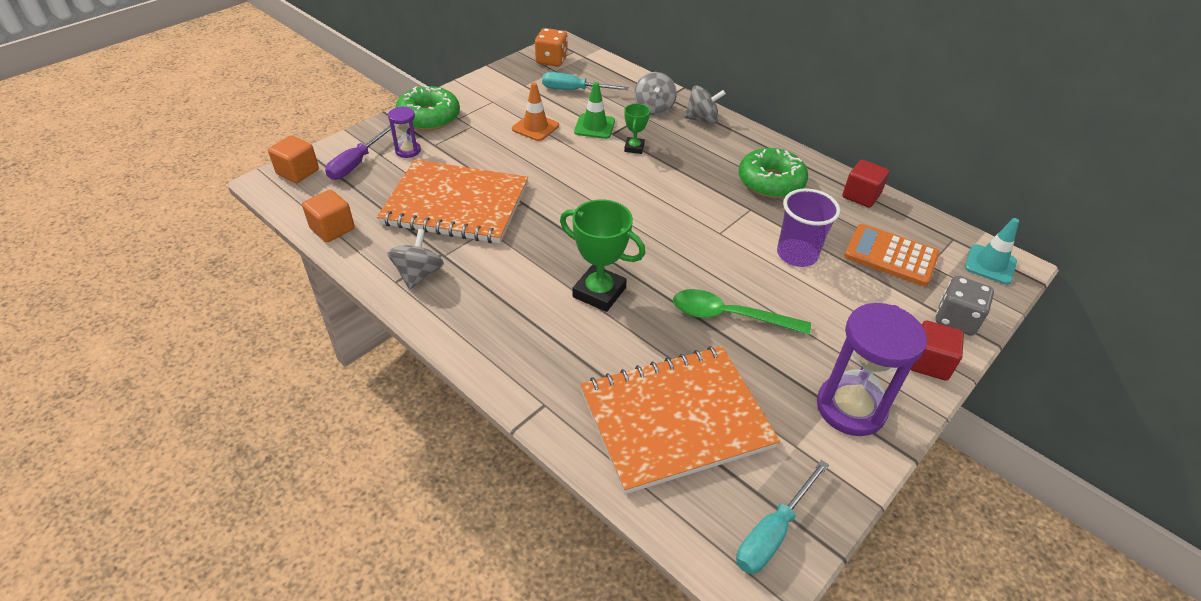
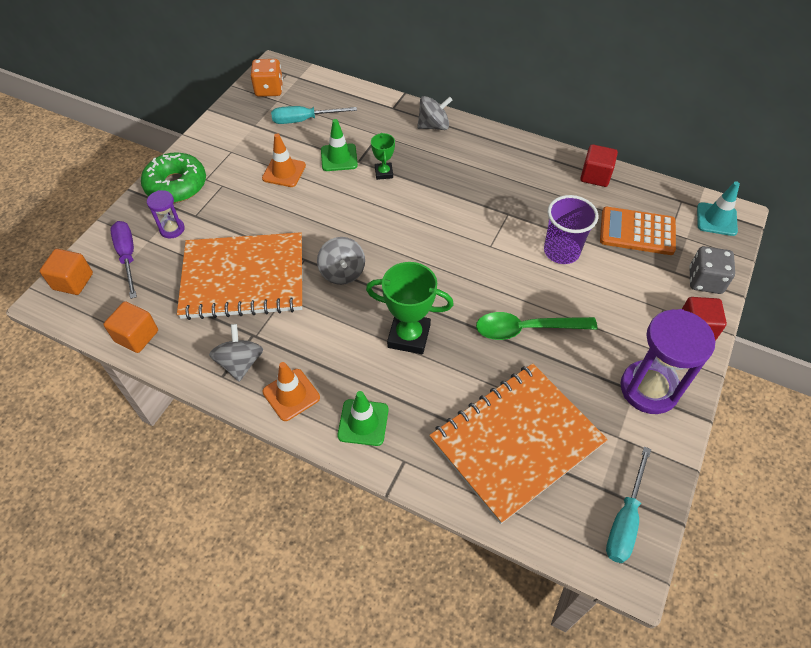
camera: 15 degrees left, 10 degrees up
(356, 163) = (128, 256): purple screwdriver -> purple screwdriver turned 150 degrees clockwise
(455, 314) = (291, 395): none -> orange traffic cone
(517, 357) = (363, 422): none -> green traffic cone
(654, 108) = (385, 123): grey spinning top -> grey spinning top (342, 272)
(770, 182) = (516, 180): green donut -> none

